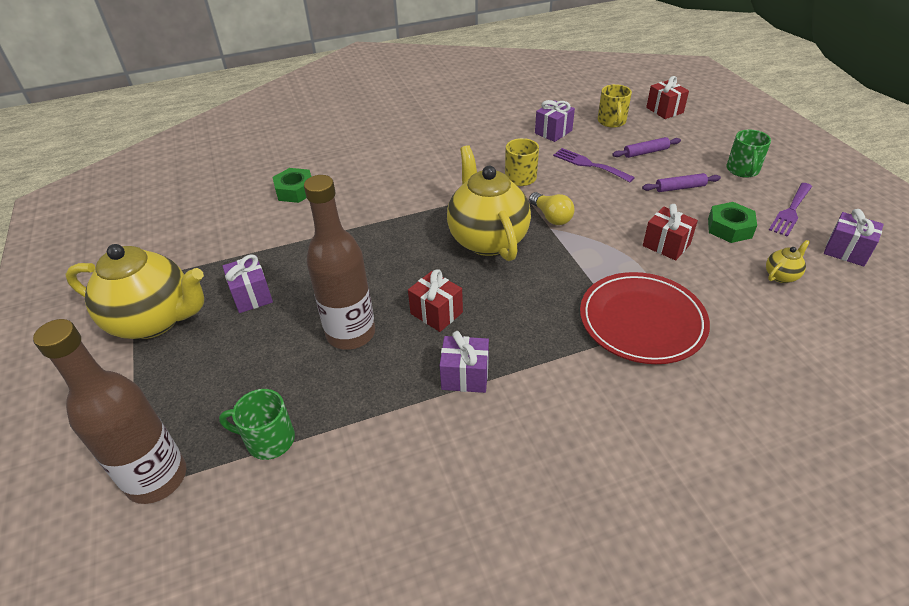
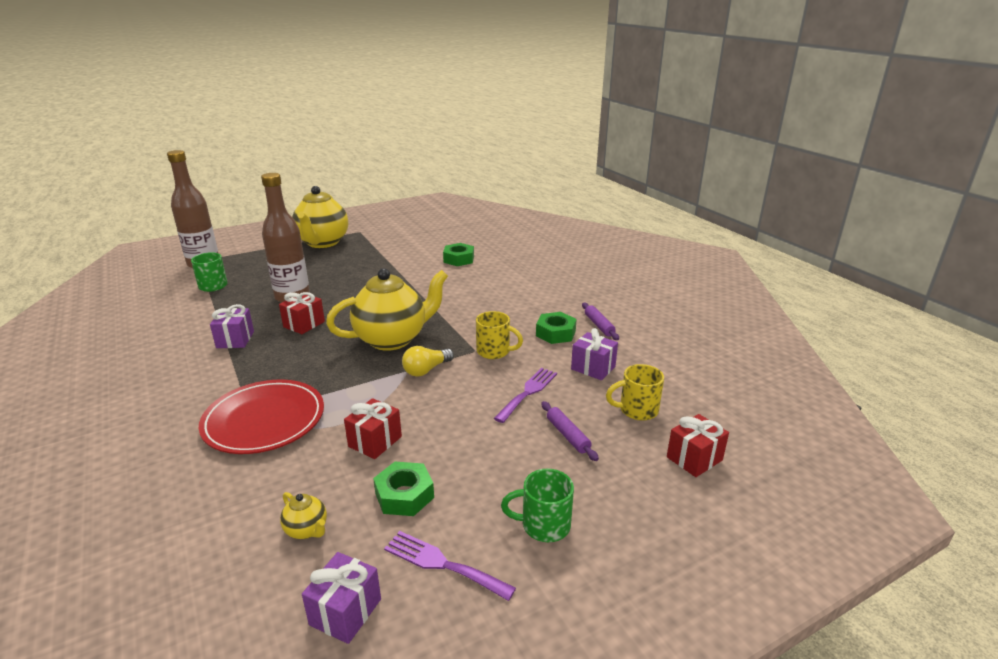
camera: 80 degrees right, 15 degrees down
(252, 296) = (338, 263): purple gift -> none
(493, 143) = (555, 333): none -> green nut
(680, 188) = (489, 459): purple rolling pin -> purple rolling pin (599, 325)

